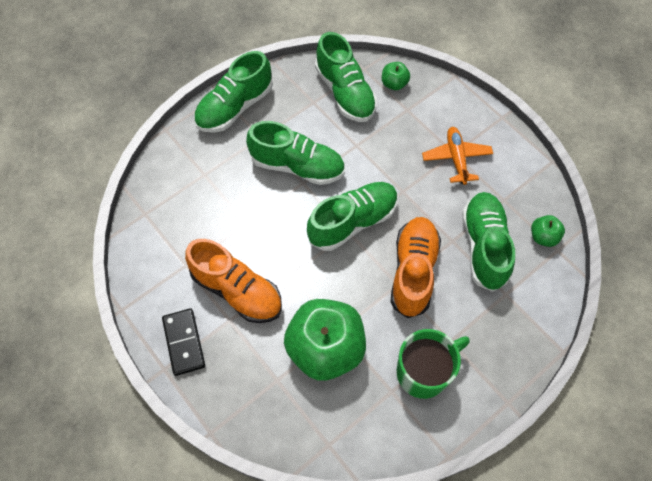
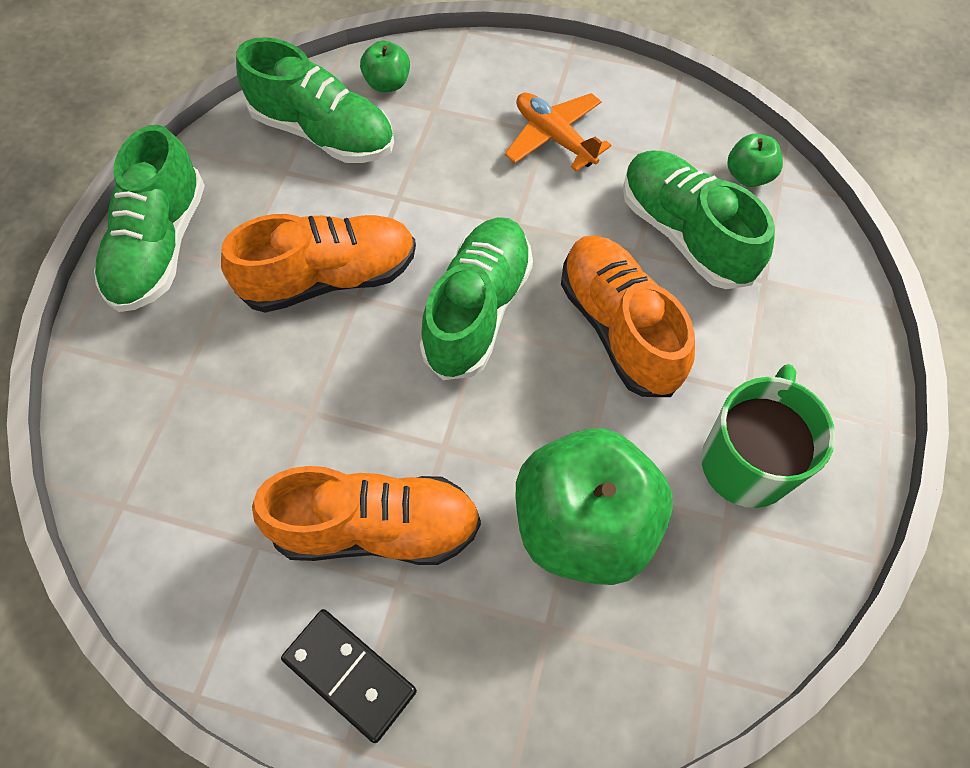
camera: 35 degrees left, 0 degrees up
(297, 166) = (330, 278): green shoe -> orange shoe

